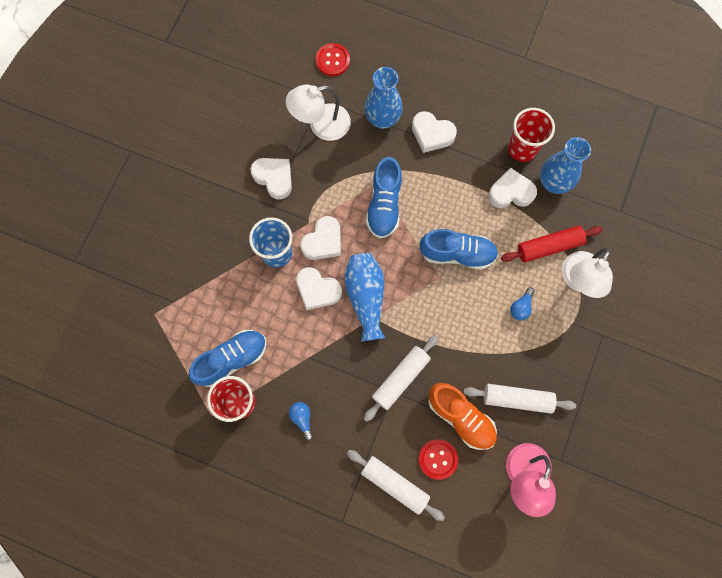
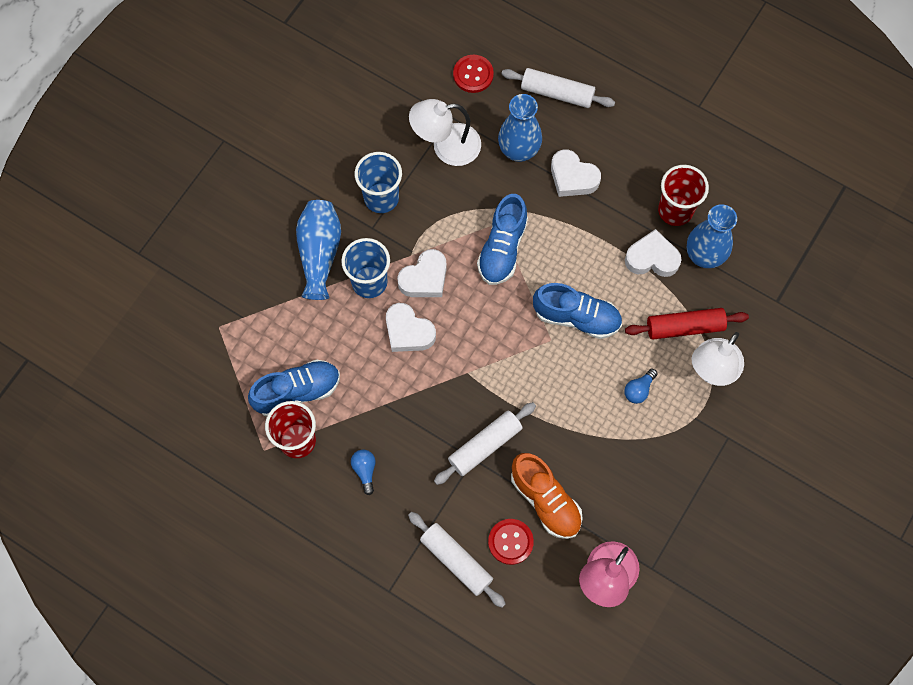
camera: 10 degrees right, 5 degrees down
(274, 178) = (381, 198): white heart -> blue cup
(365, 297) = (462, 348): blue vase -> blue vase (319, 253)
(517, 399) = (614, 491): white rolling pin -> white rolling pin (557, 93)

